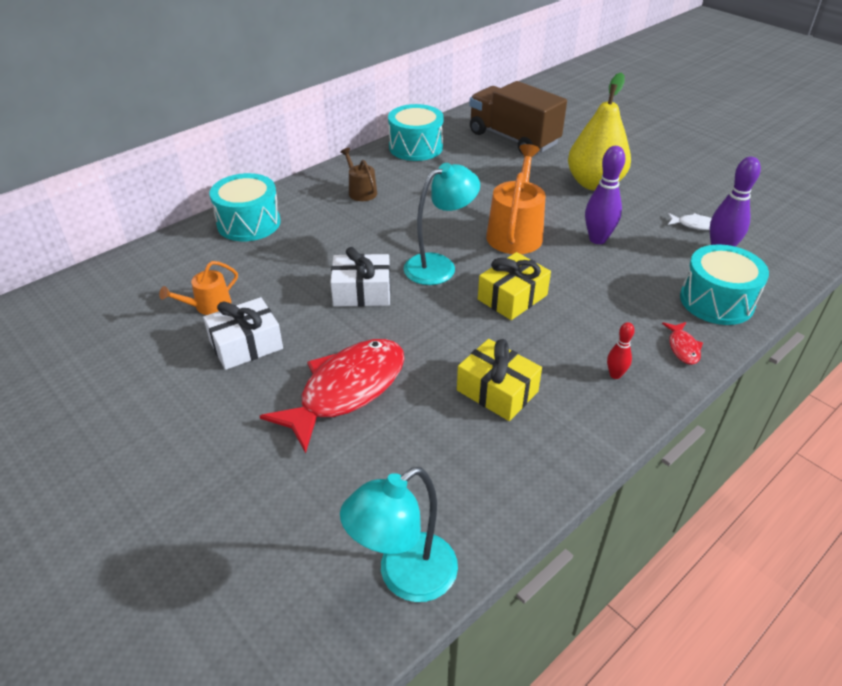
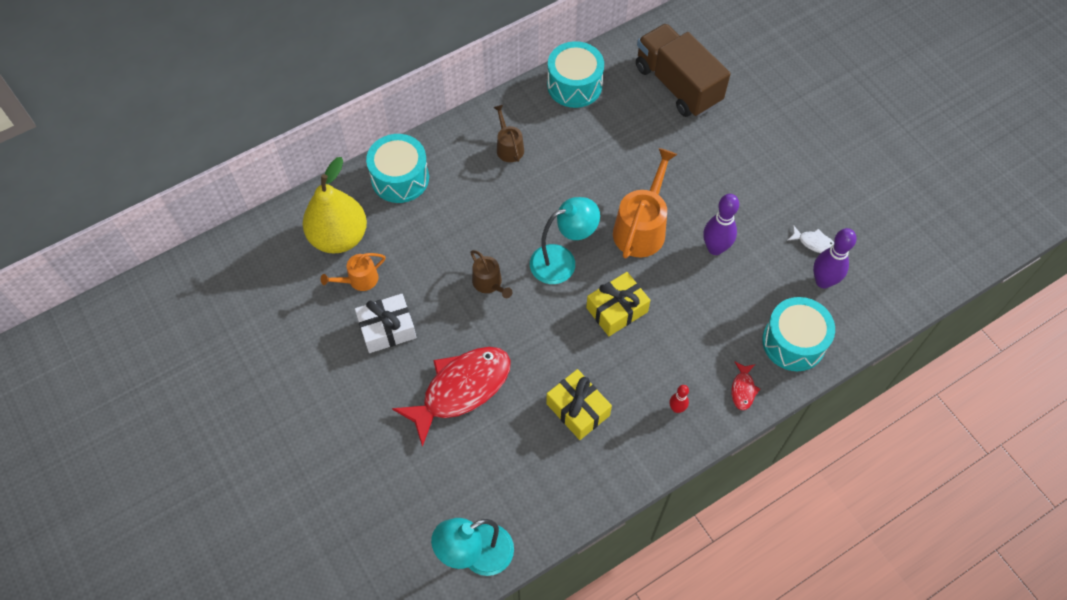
camera: 10 degrees right, 20 degrees up
(362, 292) = (489, 283): white gift -> brown watering can
(594, 184) = (738, 169): yellow pear -> yellow pear (339, 237)

